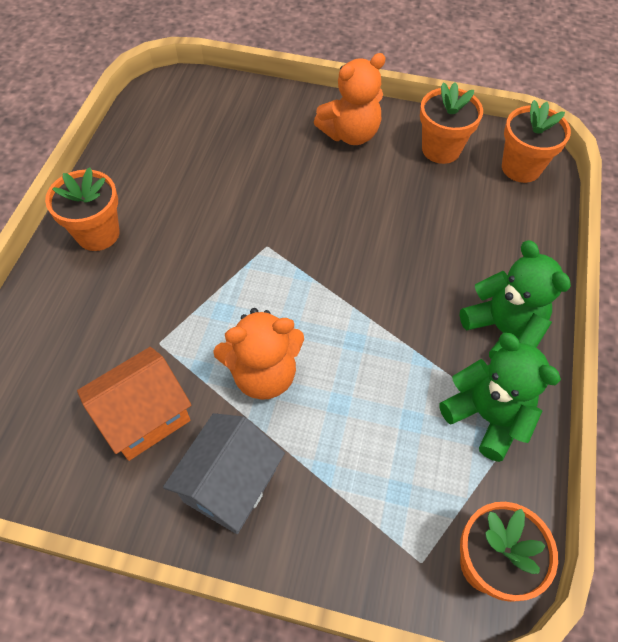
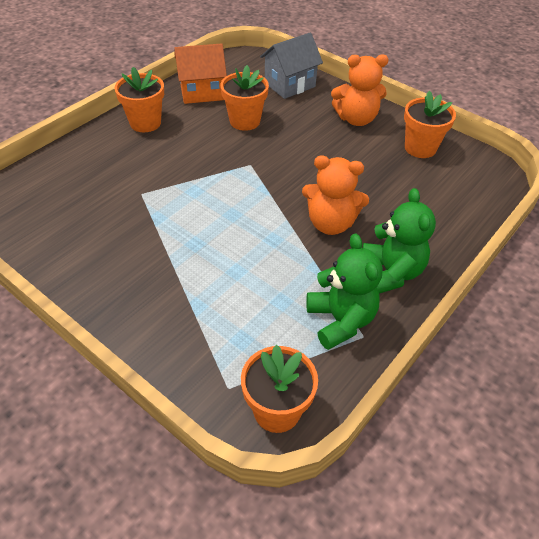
camera: 25 degrees right, 10 degrees down
(145, 417) = (104, 230): orange house -> orange house (202, 92)
(230, 485) = (130, 288): grey house -> grey house (289, 85)
(263, 374) = (196, 235): orange teddy bear -> orange teddy bear (330, 223)
(521, 168) = (478, 178): orange flower pot -> orange flower pot (245, 121)

